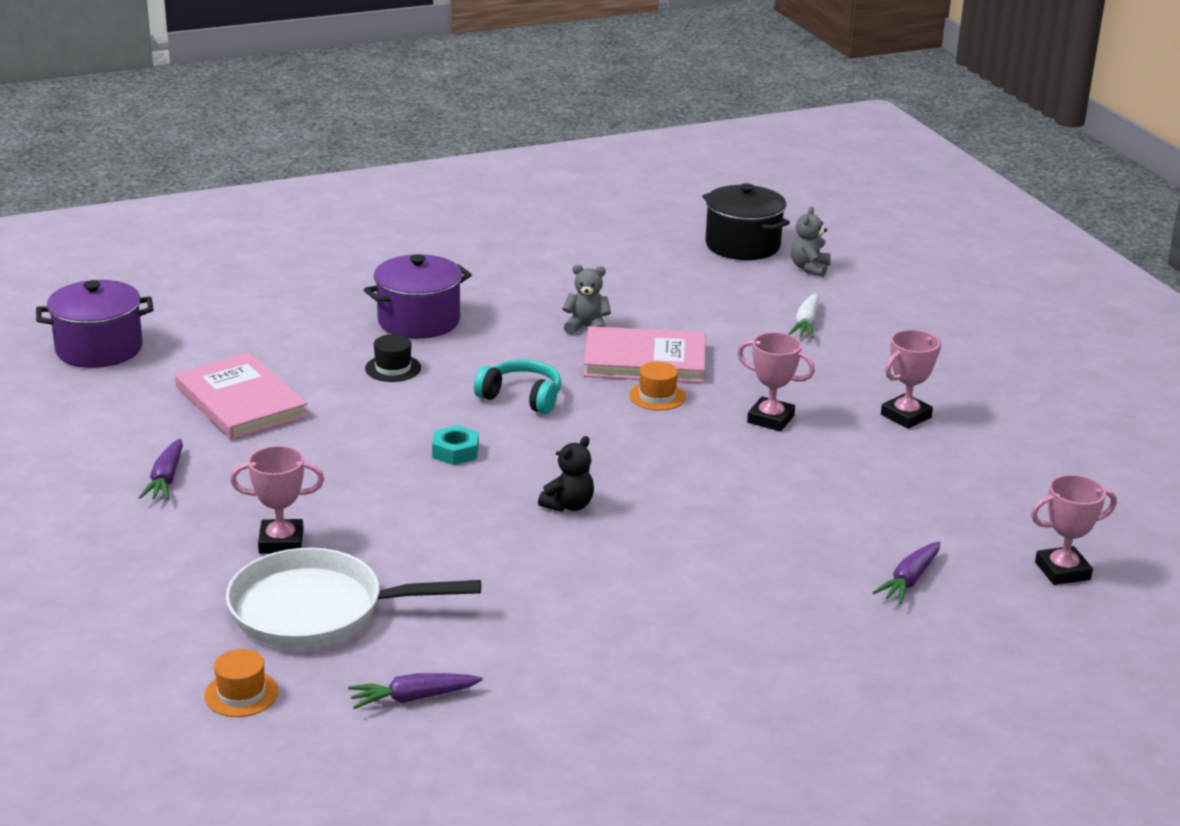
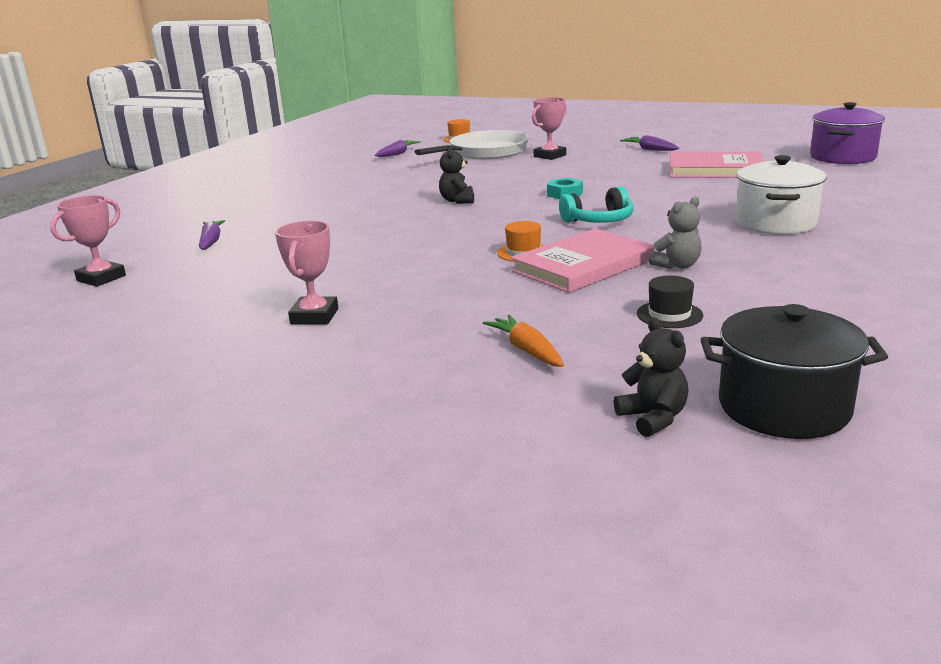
camera: 140 degrees right, 5 degrees down
(393, 368) = (703, 203): black hat -> black hat (669, 314)
(419, 321) = (775, 223): purple pot -> white pot
(770, 419) = (420, 272): pink trophy -> none
(806, 324) = (526, 350): white carrot -> orange carrot
(809, 268) = (653, 418): grey teddy bear -> black teddy bear

